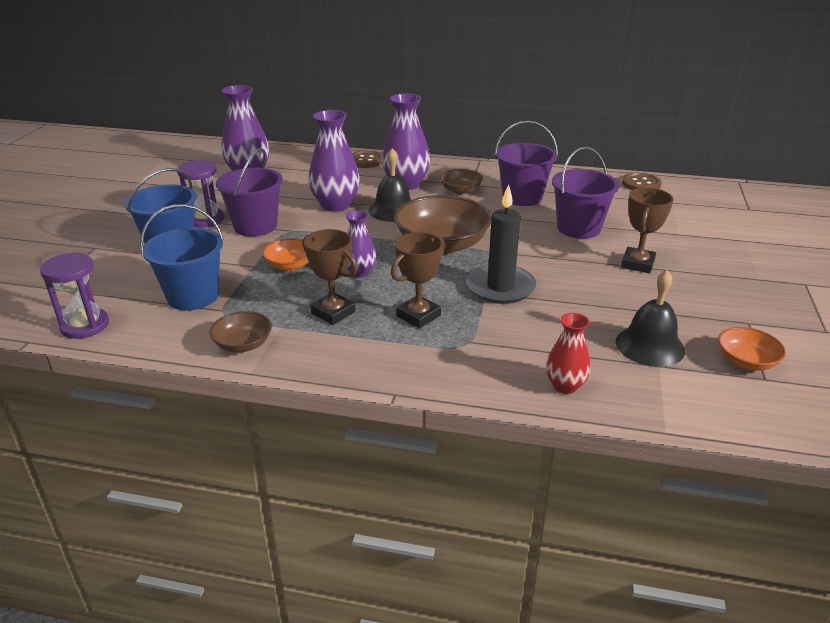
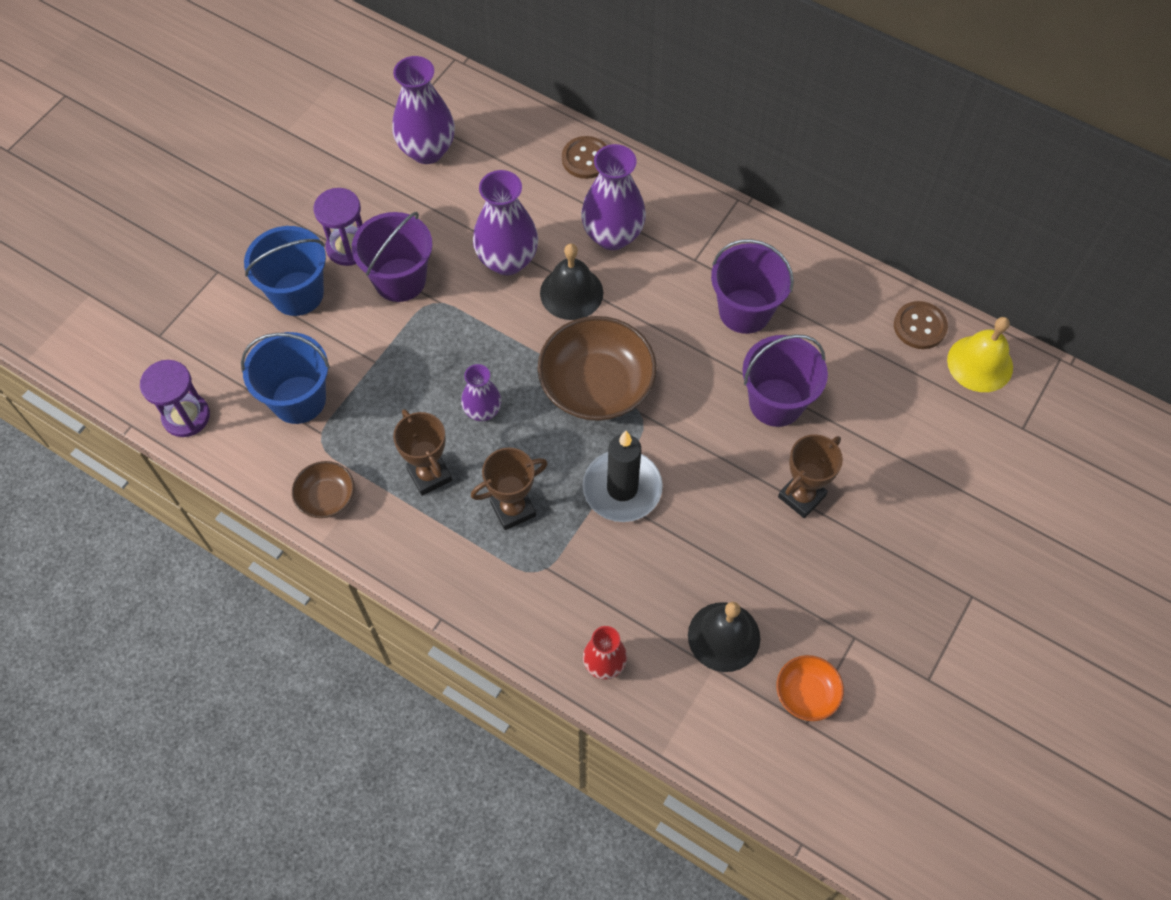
camera: 20 degrees right, 30 degrees up
(290, 265) = (413, 373): orange bowl -> none
(460, 190) = (674, 271): brown bowl -> none
(693, 190) = (980, 363): none -> yellow bell

